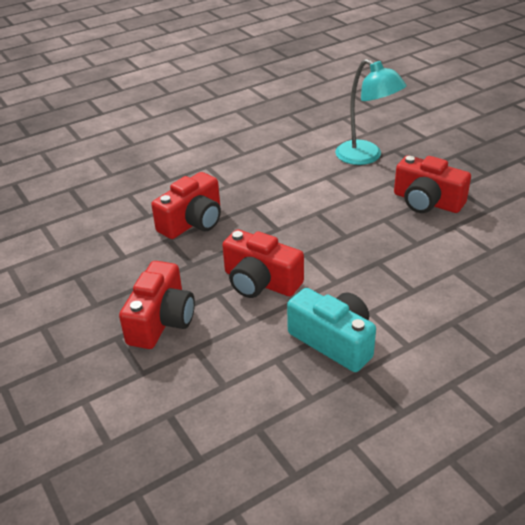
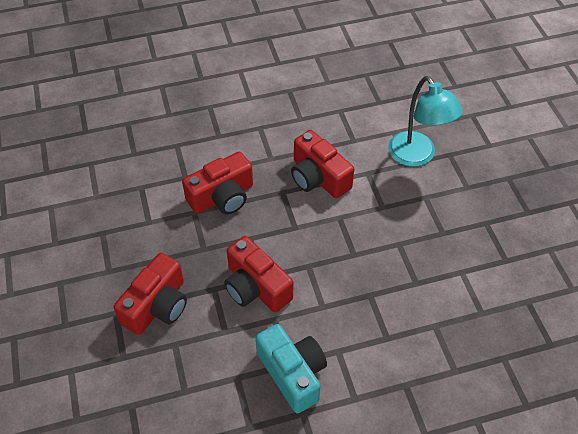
camera: 15 degrees right, 15 degrees up
(427, 201) = (450, 233): red camera -> red camera (318, 177)

